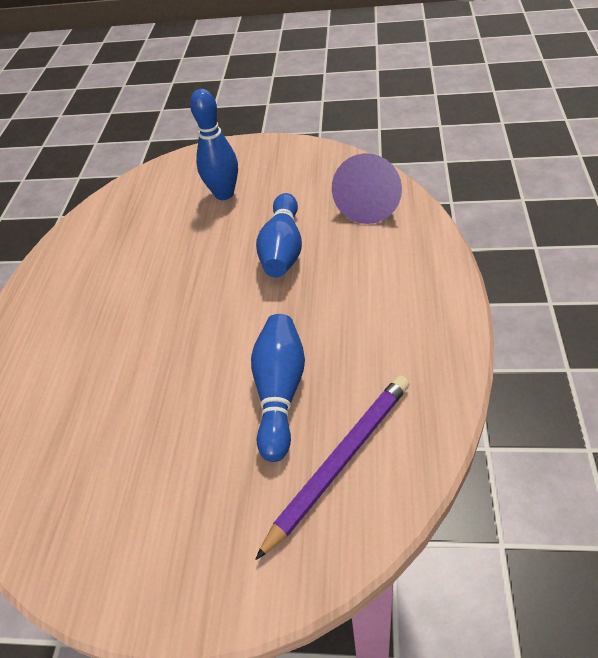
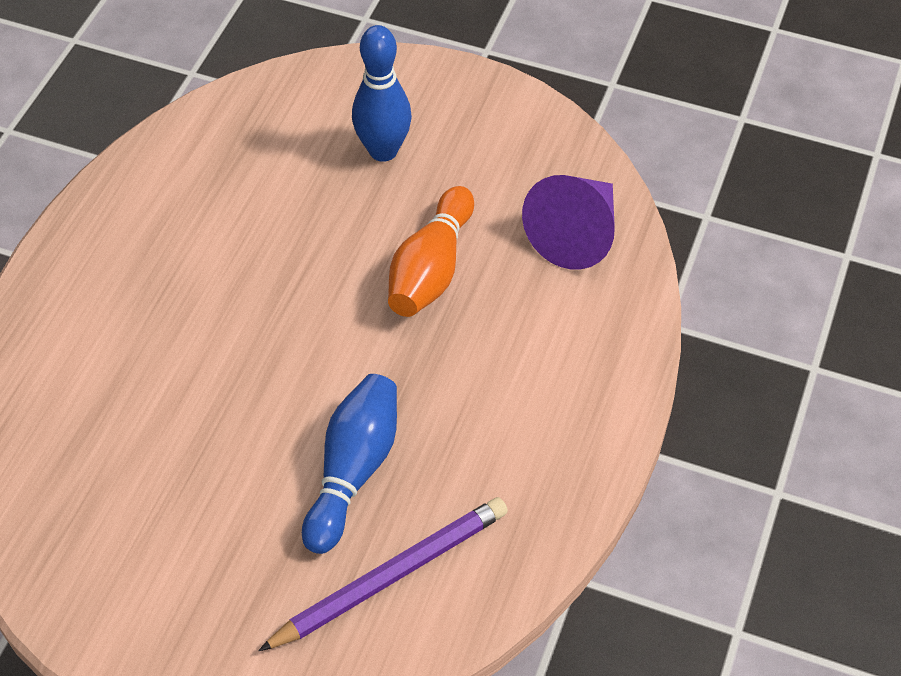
camera: 10 degrees right, 5 degrees up
(283, 249) = (431, 269): blue bowling pin -> orange bowling pin

